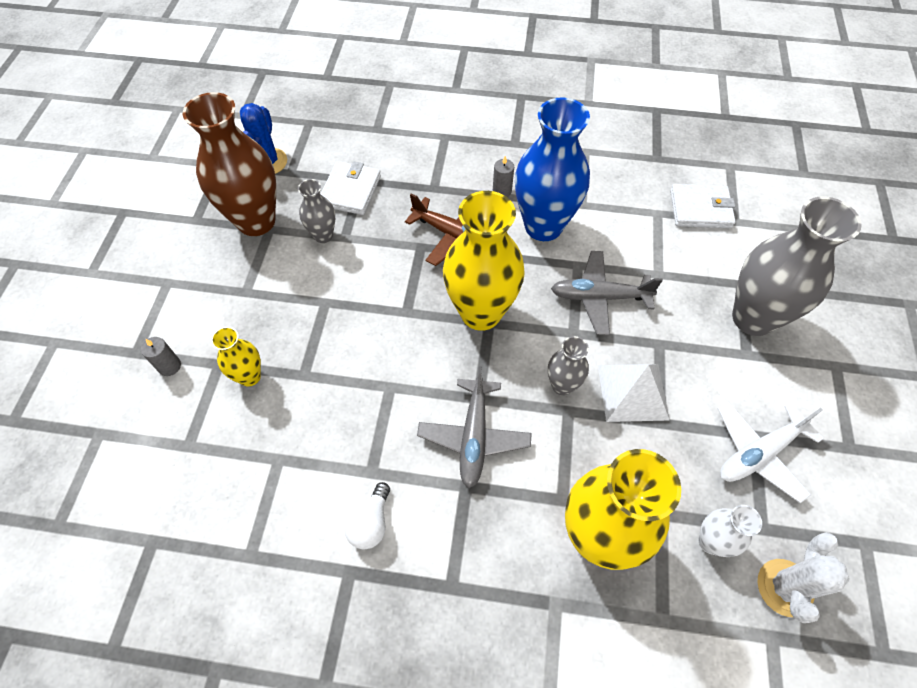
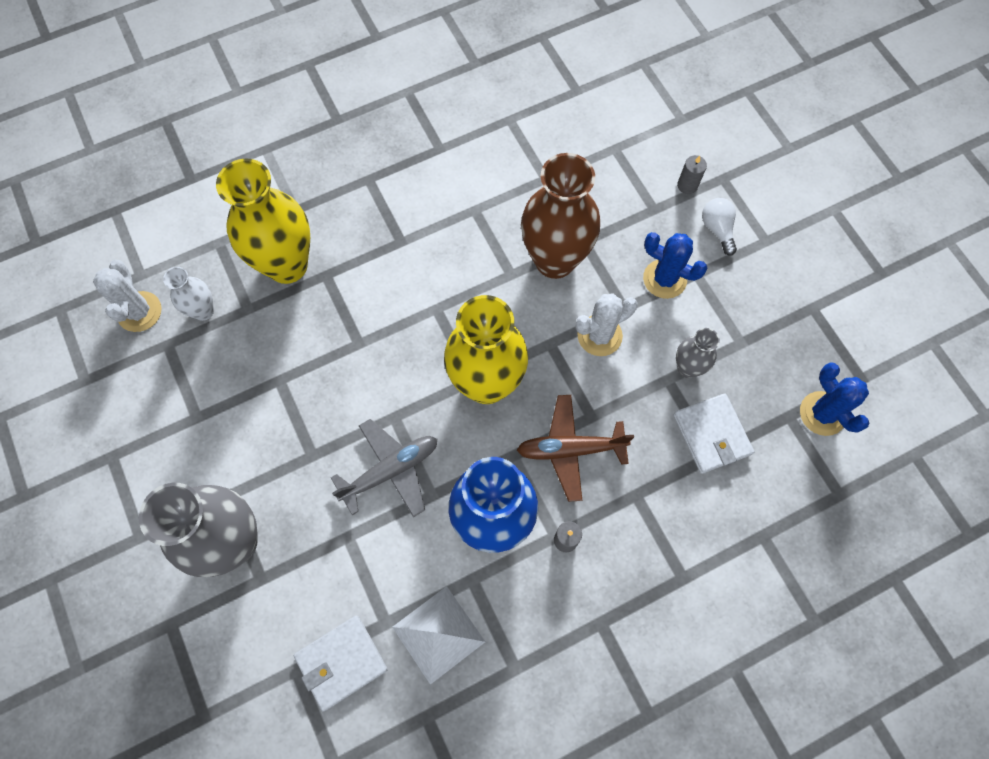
camera: 145 degrees right, 10 degrees up
(250, 377) = (621, 215): yellow vase -> none
(256, 221) = (760, 342): brown vase -> brown vase (555, 260)
(272, 303) = (664, 279): none -> blue cactus
(363, 294) = (599, 335): none -> white cactus
(371, 523) = (448, 181): white light bulb -> white light bulb (717, 229)
(474, 436) = (419, 278): grey plane -> none
(562, 385) = (375, 361): grey vase -> none
(633, 392) = (314, 393): white pyramid -> white pyramid (438, 634)
(759, 453) = (187, 403): white plane -> none

